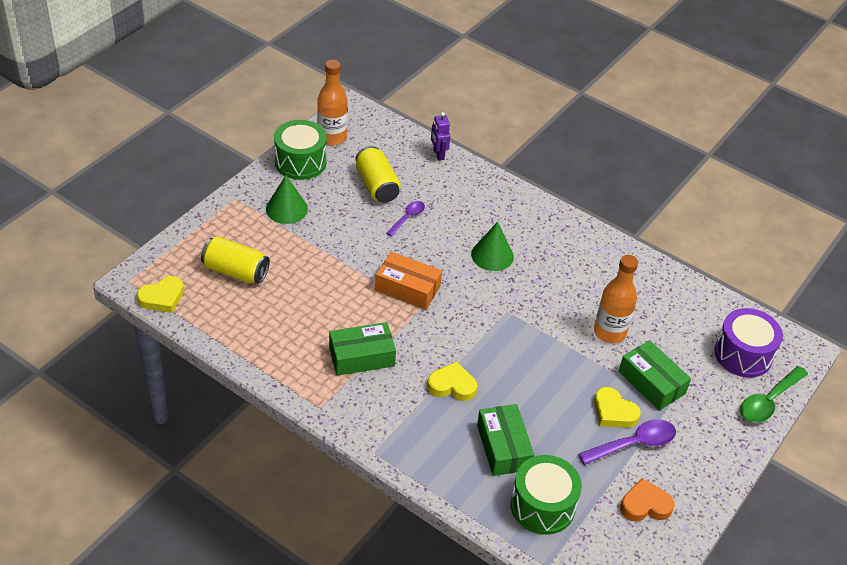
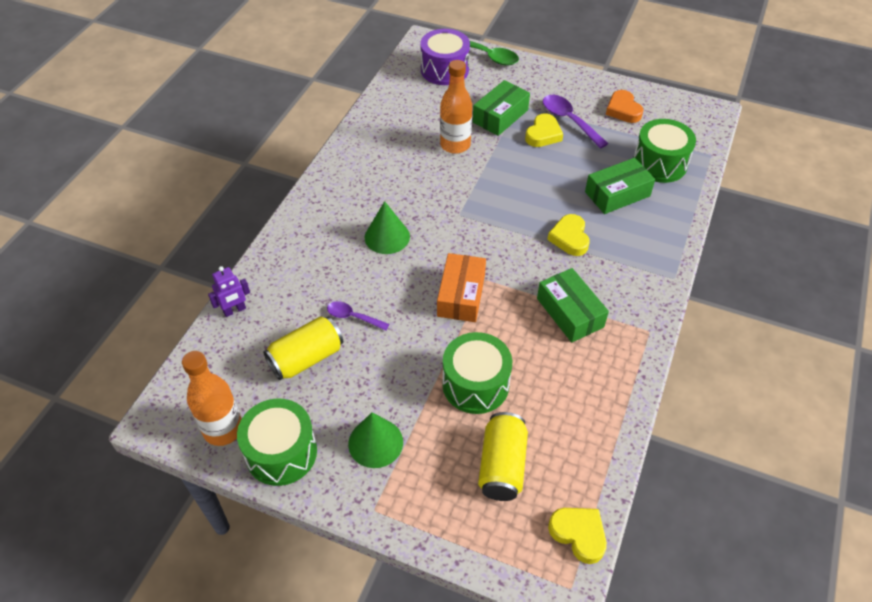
camera: 100 degrees left, 5 degrees up
(313, 274) = (475, 384): none -> green drum

